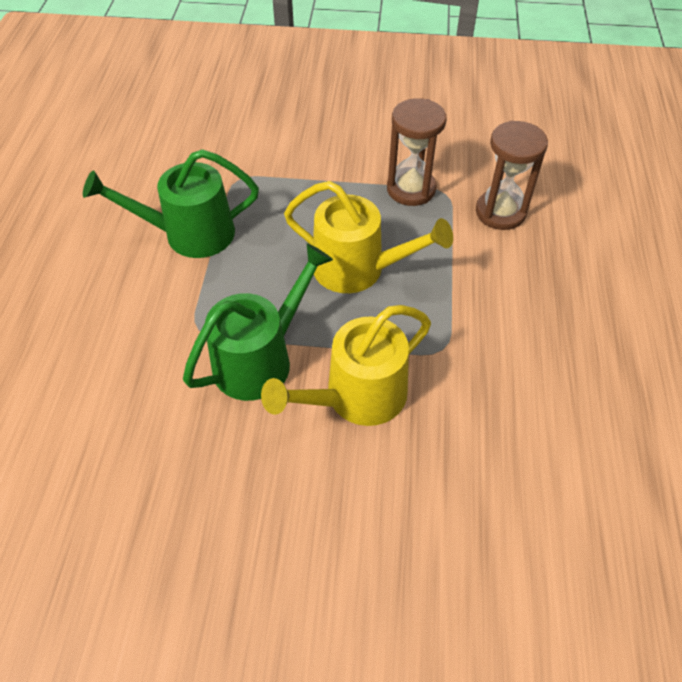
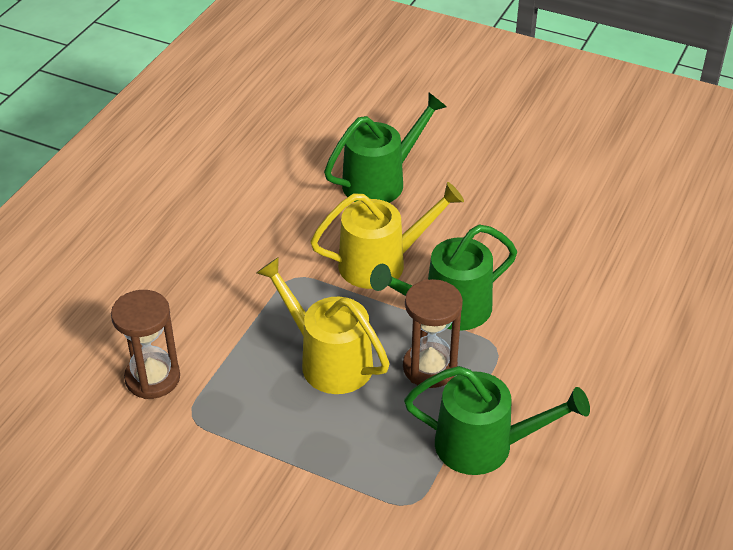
camera: 160 degrees left, 10 degrees down
(411, 189) = (224, 431): brown hourglass -> brown hourglass (430, 367)
(417, 539) = (381, 181): none -> green watering can

